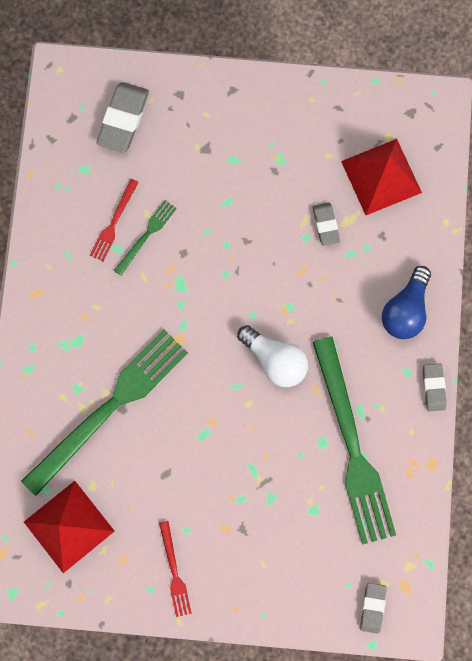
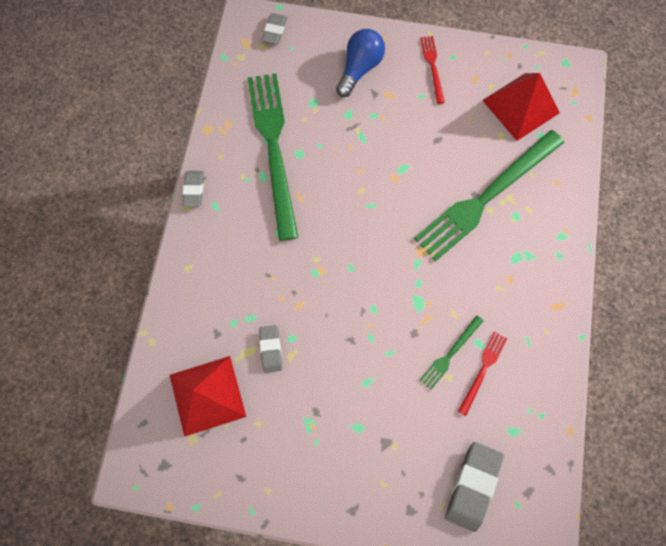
camera: 175 degrees left, 5 degrees down
(275, 360) = (334, 225): white light bulb -> none
(405, 310) = (207, 260): blue light bulb -> blue light bulb (359, 68)

